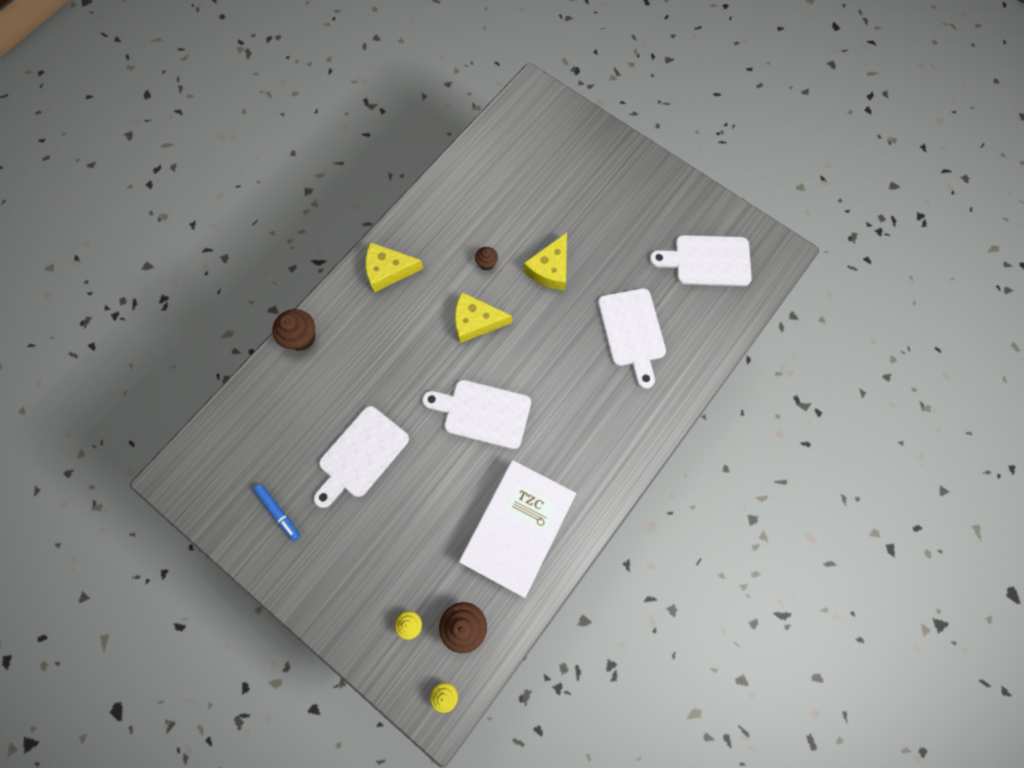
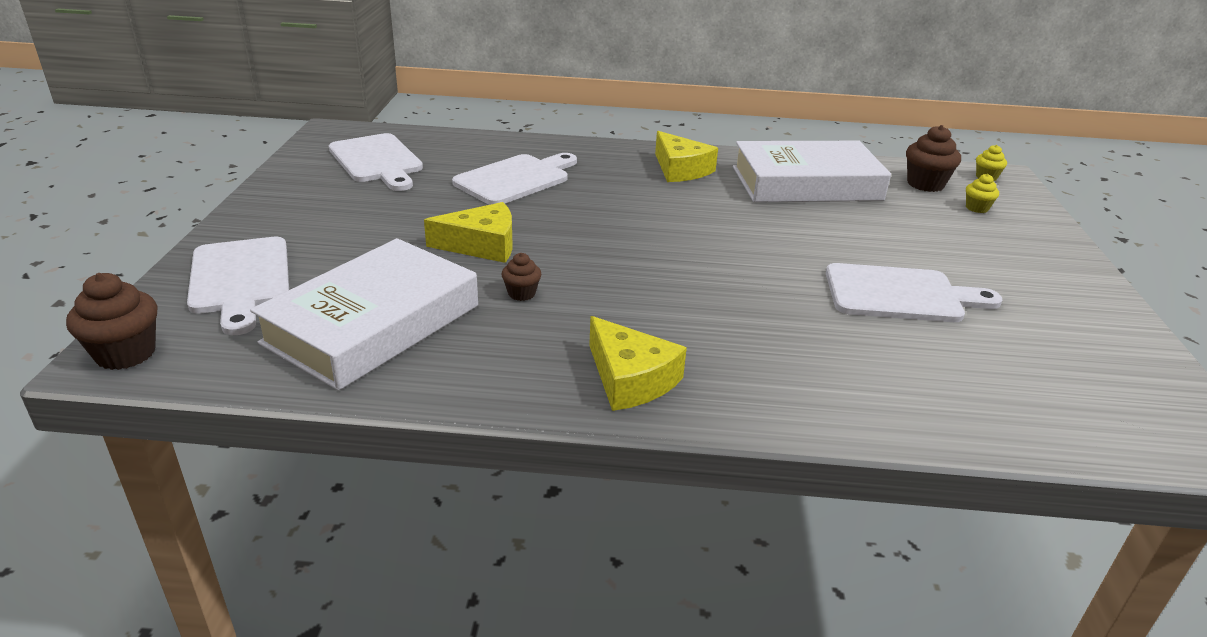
camera: 125 degrees left, 40 degrees down
(278, 512) = (1059, 327): blue marker -> none
(301, 337) = (849, 421): brown cupcake -> brown cupcake (126, 353)
(476, 321) = (620, 274): yellow cheese -> yellow cheese (680, 169)
(482, 413) = (727, 233): white cutting board -> white cutting board (240, 279)
(500, 189) = (372, 324): none -> white book

